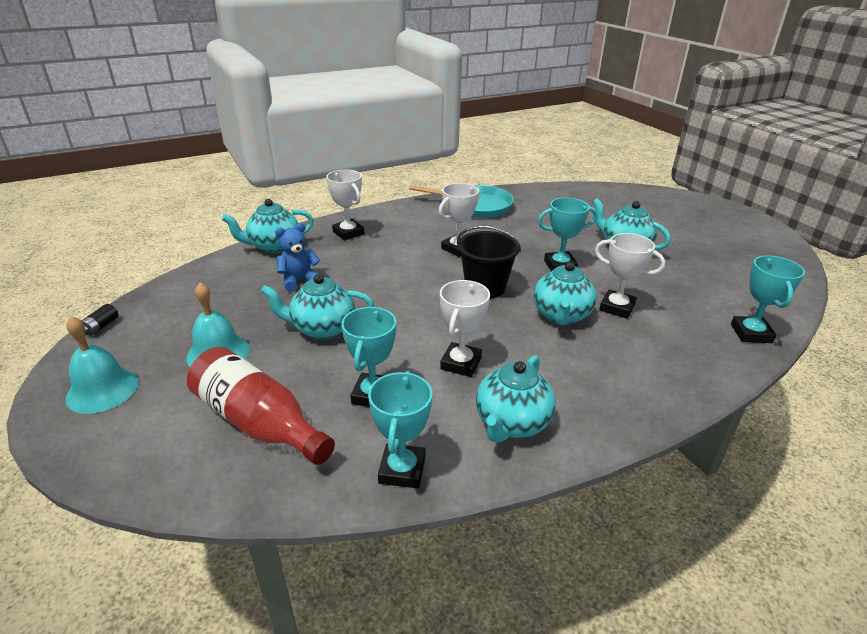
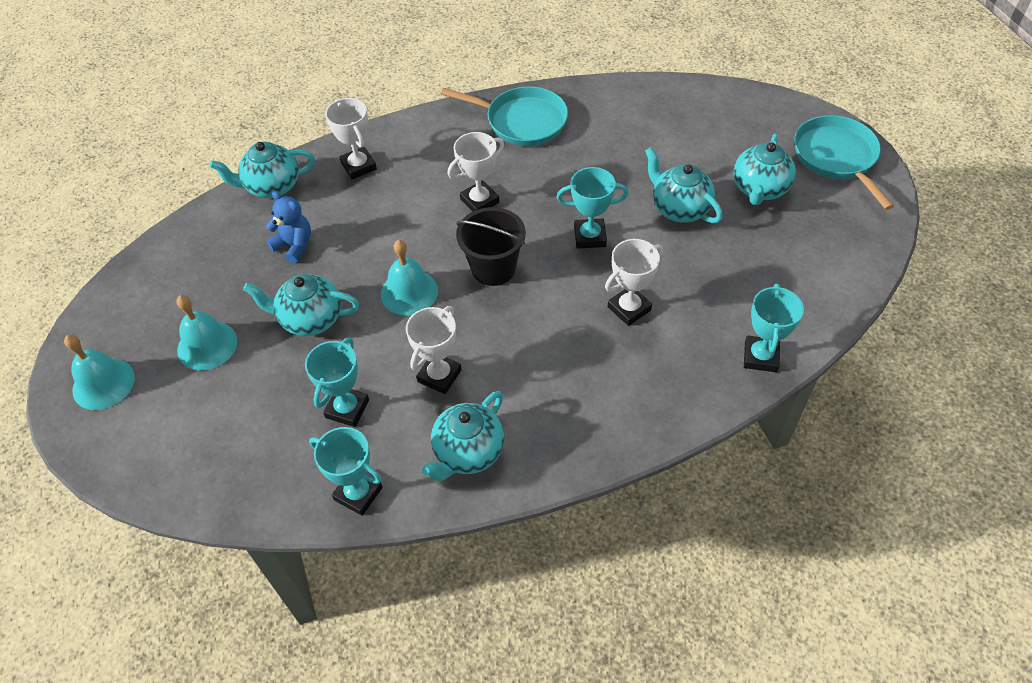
camera: 10 degrees right, 20 degrees up
(101, 326) = (96, 301): black battery -> none
(259, 422) = (240, 432): red bottle -> none
(299, 281) = (294, 245): blue teddy bear -> blue teddy bear turned 60 degrees clockwise
(402, 470) = (358, 493): turquoise trophy -> turquoise trophy turned 75 degrees counterclockwise
(413, 306) = (409, 292): none -> turquoise bell
(561, 316) = (563, 317): turquoise teapot -> turquoise teapot (759, 189)
(617, 307) = (629, 308): white trophy -> white trophy turned 75 degrees counterclockwise
(726, 217) = (836, 157): none -> turquoise pan

